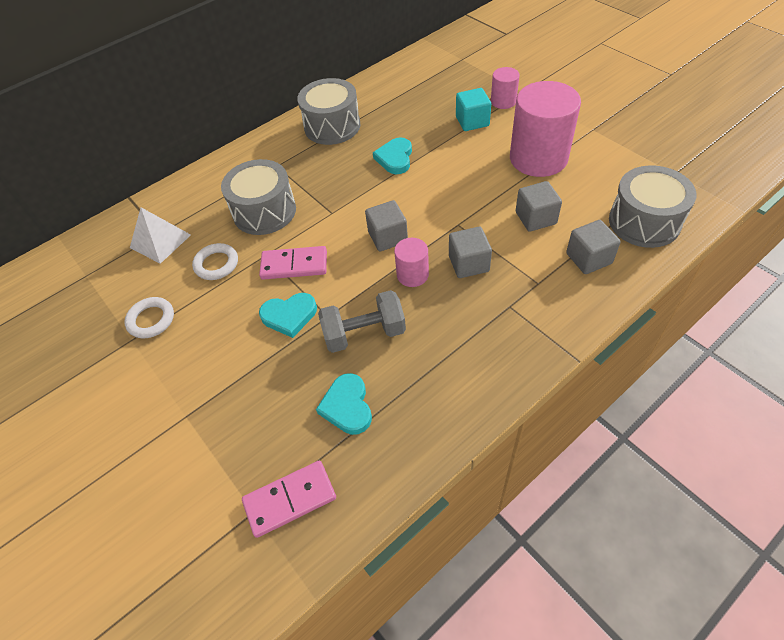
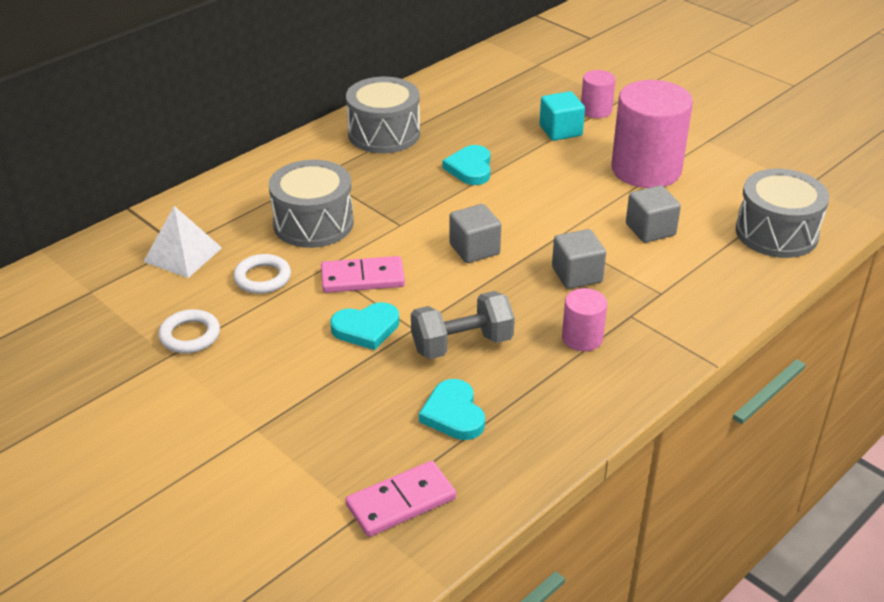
camera: 10 degrees left, 15 degrees down
(412, 275) = (511, 286): pink cylinder -> pink cylinder (582, 338)
(588, 258) = (716, 268): grey cube -> none

